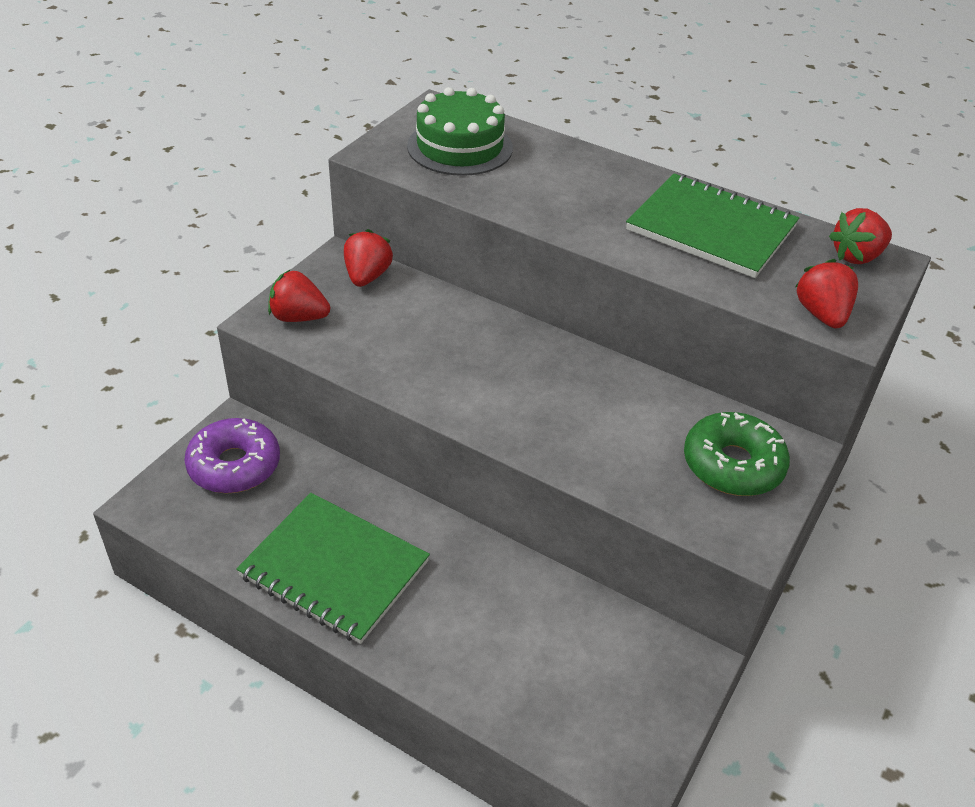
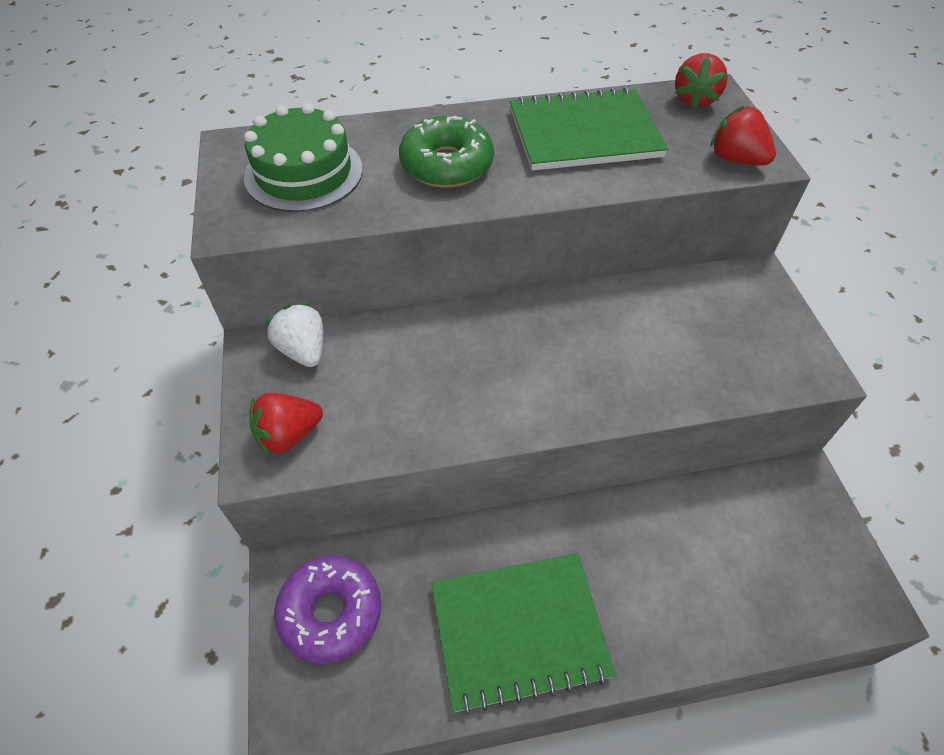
camera: 40 degrees left, 10 degrees up
(367, 276) = (303, 350): red strawberry -> white strawberry
(733, 465) = (741, 318): green donut -> green donut (446, 165)

